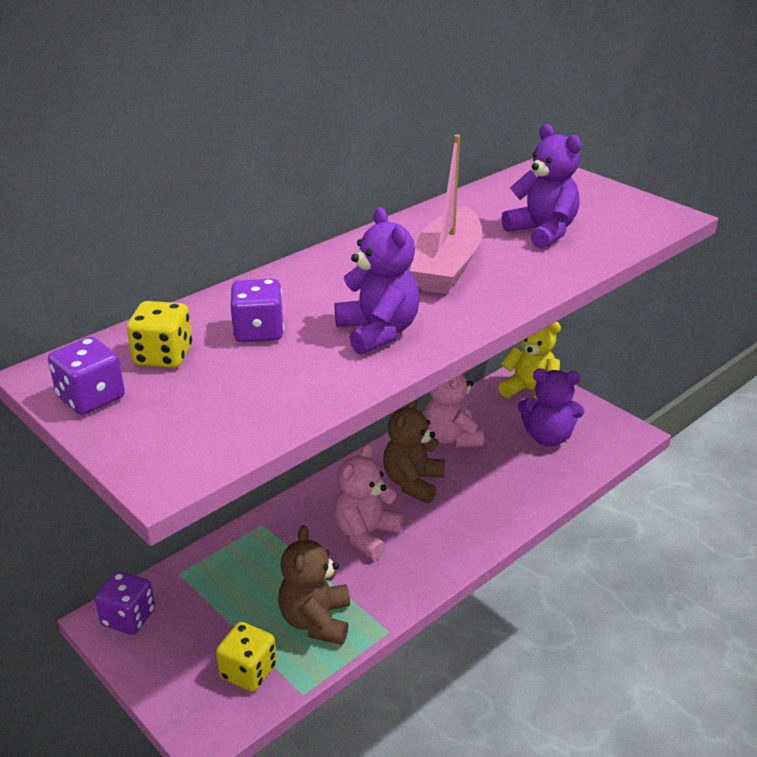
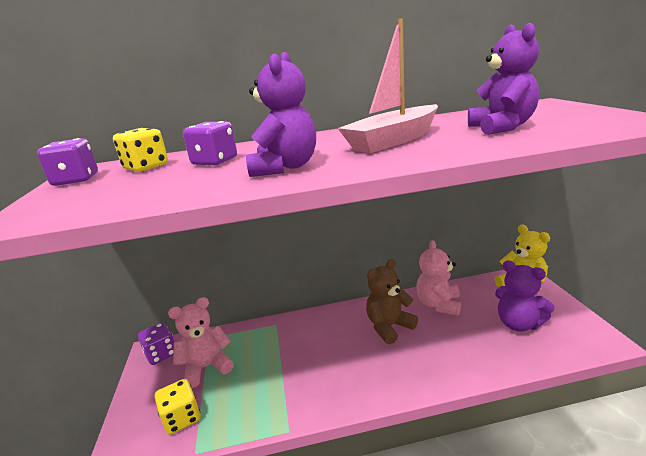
camera: 35 degrees right, 10 degrees down
(316, 621) = (250, 400): brown teddy bear -> none
(366, 535) = (331, 352): pink teddy bear -> pink teddy bear (206, 367)

